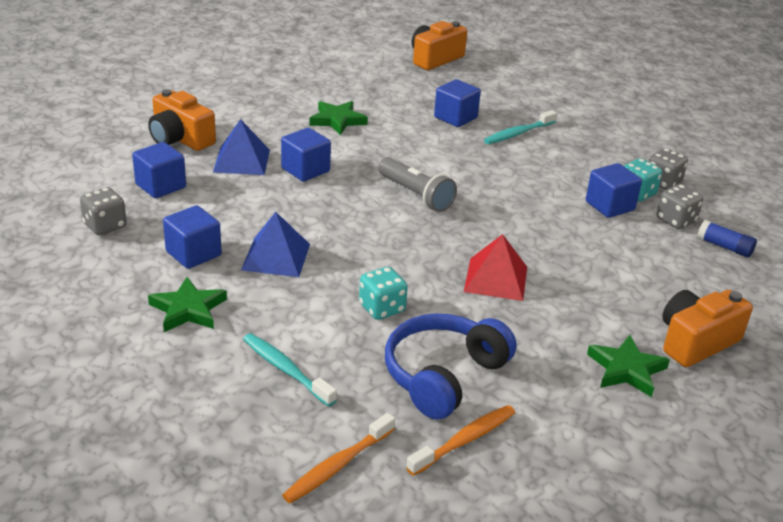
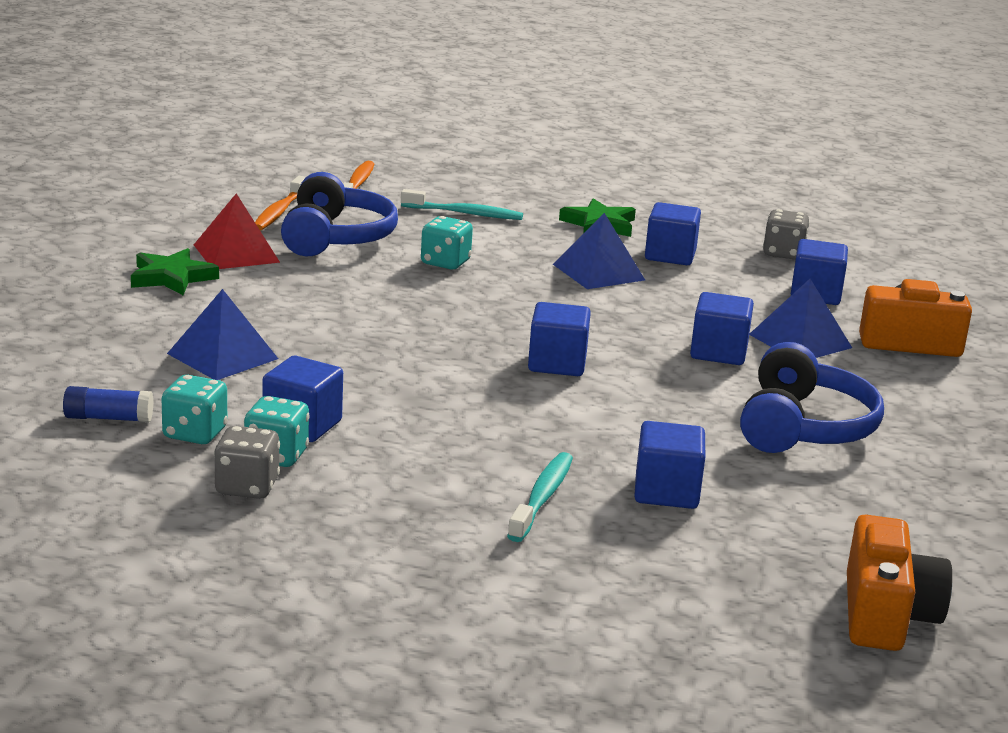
camera: 145 degrees right, 10 degrees down
(337, 120) = (803, 427): green star -> blue headphones
(415, 195) = (557, 364): grey flashlight -> blue cube
(495, 279) = (366, 310): red pyramid -> red pyramid (236, 253)
(628, 271) = (222, 356): none -> blue pyramid
(676, 220) = (195, 433): grey dice -> turquoise dice
(696, 342) = (109, 313): orange camera -> none

